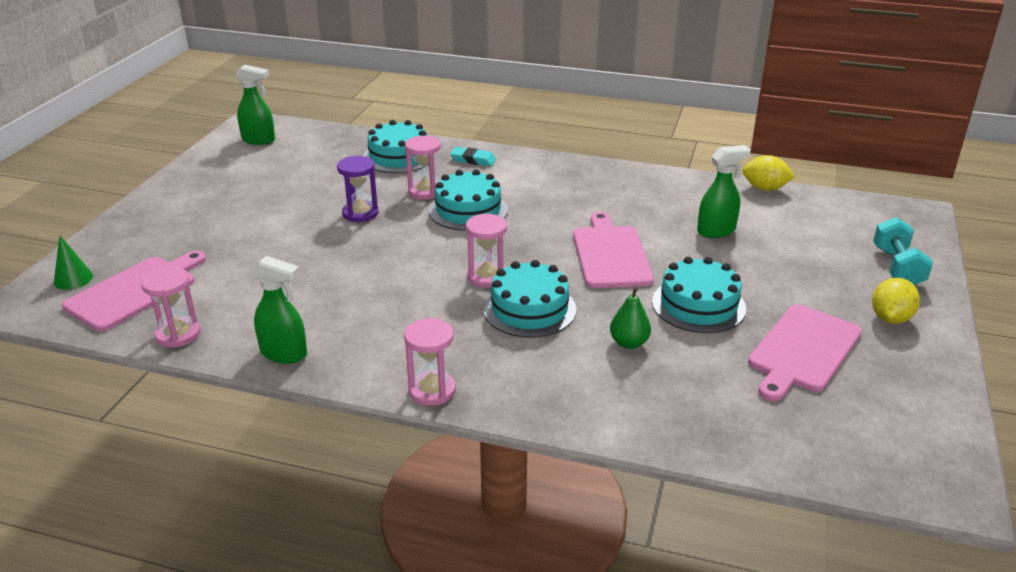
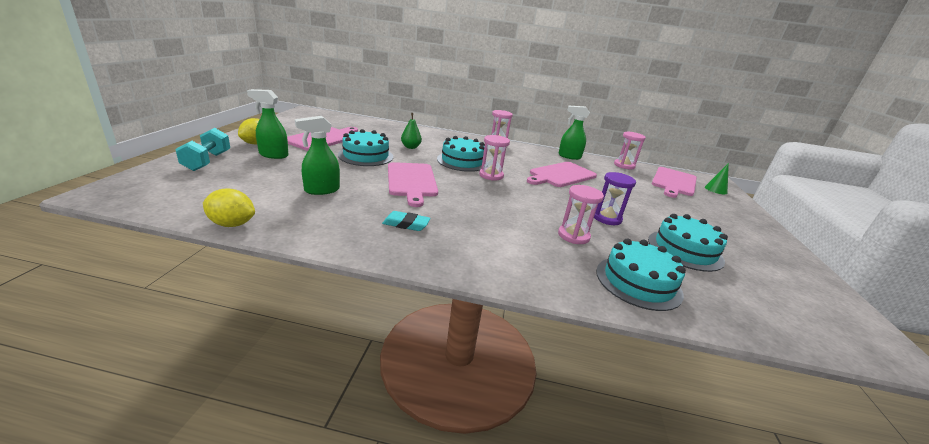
camera: 170 degrees right, 5 degrees down
(259, 140) = (823, 315): green spray bottle -> green spray bottle (273, 155)
(357, 290) = (561, 175): none -> pink cutting board
(468, 210) = (525, 217): turquoise cake -> turquoise cake (685, 250)
(473, 160) = (553, 274): turquoise eraser -> turquoise eraser (406, 224)

